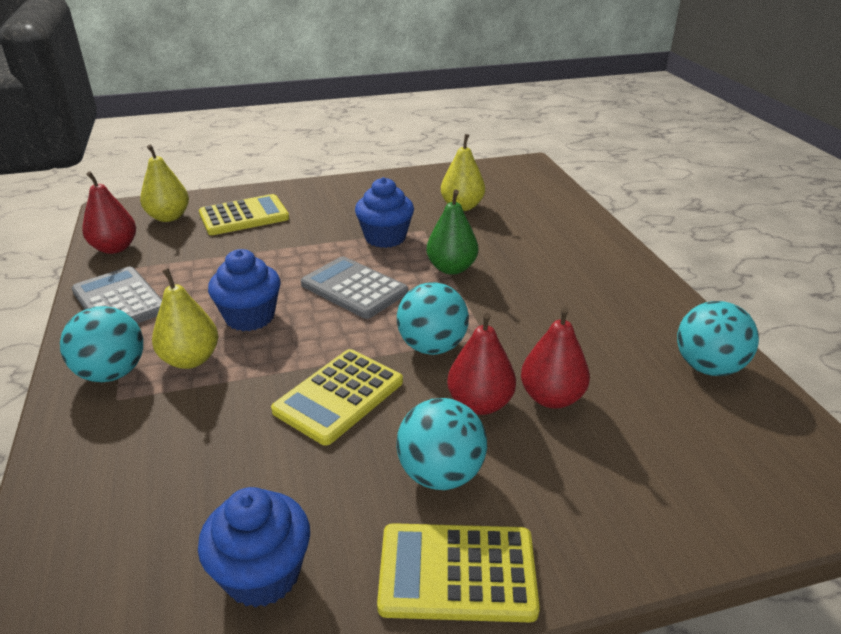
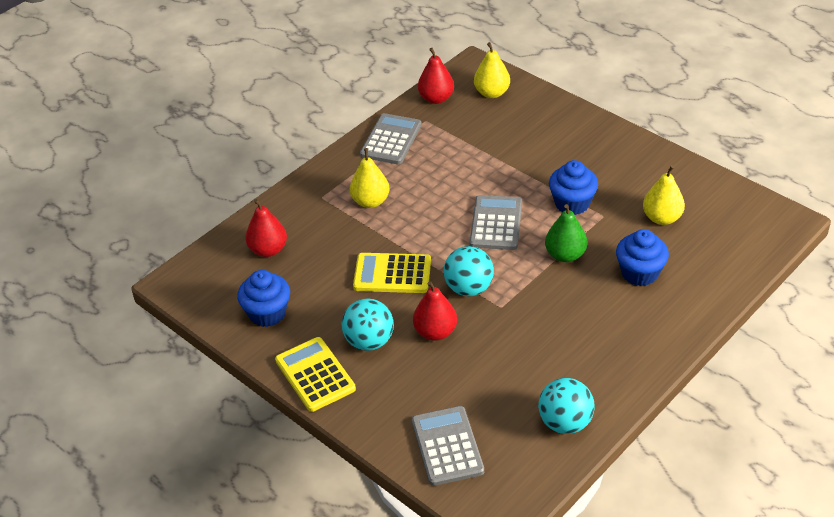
camera: 60 degrees right, 10 degrees up
(112, 373) = (336, 182): turquoise ball -> none
(244, 216) = (528, 123): yellow calculator -> none
(250, 317) = (425, 198): blue cupcake -> blue cupcake (639, 273)
(551, 398) = (467, 360): red pear -> red pear (268, 250)
(701, 483) = (447, 446): none -> grey calculator

